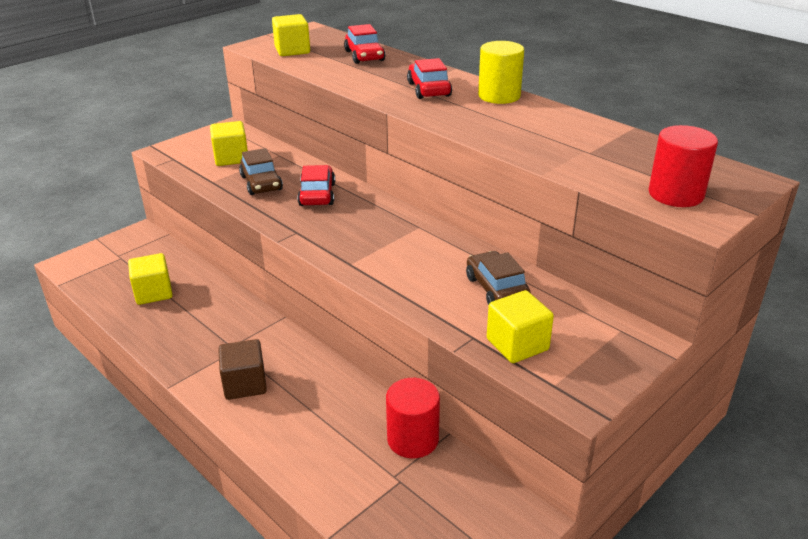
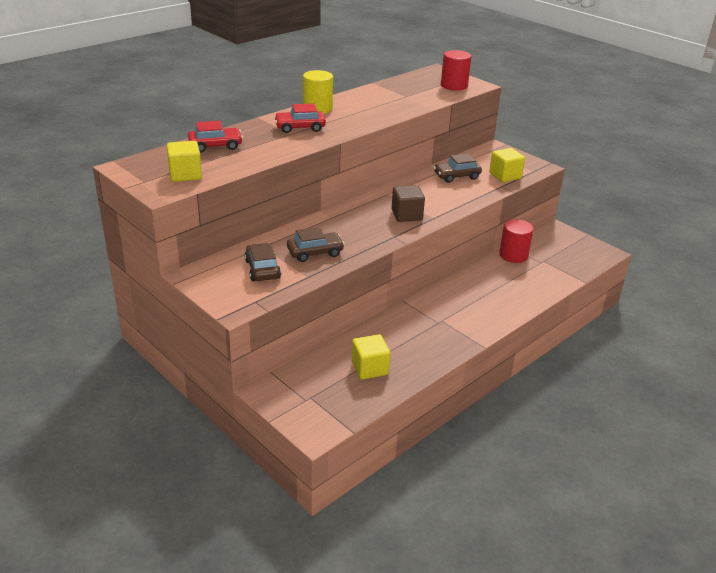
camera: 90 degrees left, 0 degrees up
(231, 158) = (262, 269): yellow cube -> brown car
(245, 384) = (477, 314): brown cube -> brown cube (406, 215)
(317, 194) = (338, 228): red car -> none

